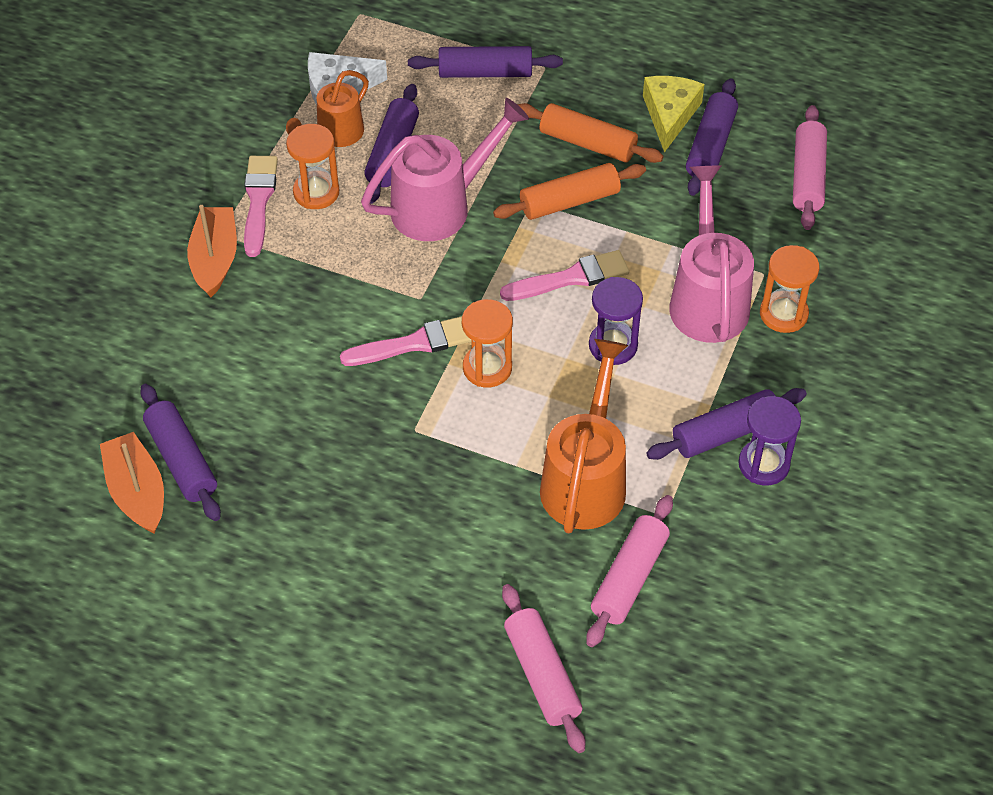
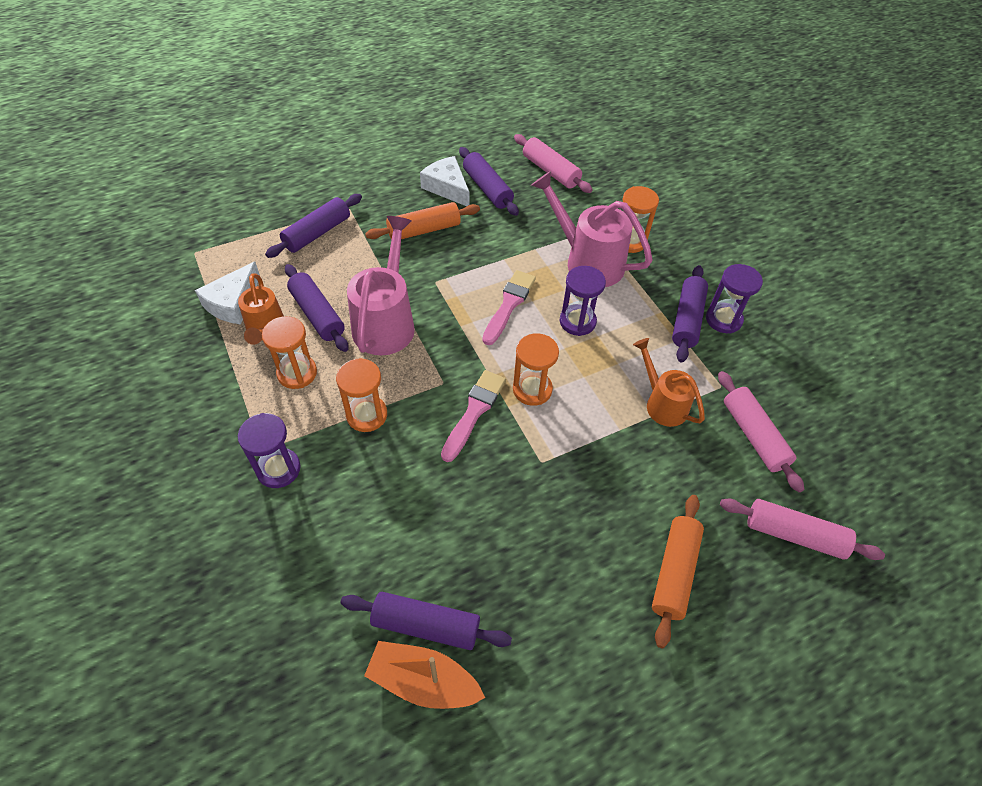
camera: 50 degrees left, 0 degrees up
(215, 259) = (278, 469): orange boat -> purple hourglass
(258, 201) = (263, 408): pink brush -> none
(327, 272) = (366, 415): none -> orange hourglass
(569, 201) = (454, 266): orange rolling pin -> orange rolling pin (674, 572)
(586, 479) = (662, 403): orange watering can -> orange watering can, size x0.63
(669, 115) = (447, 188): yellow cheese -> white cheese

